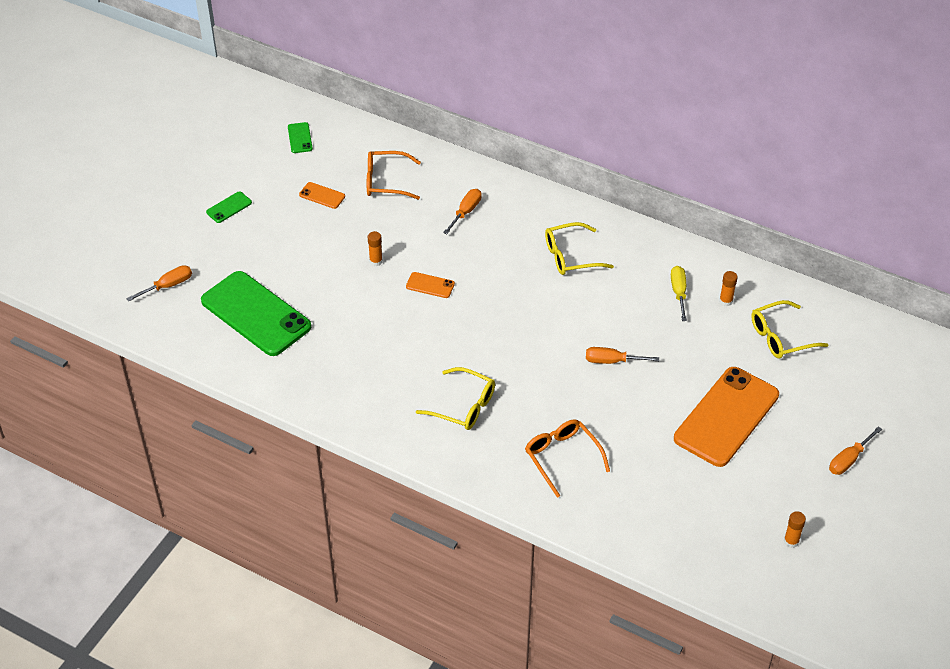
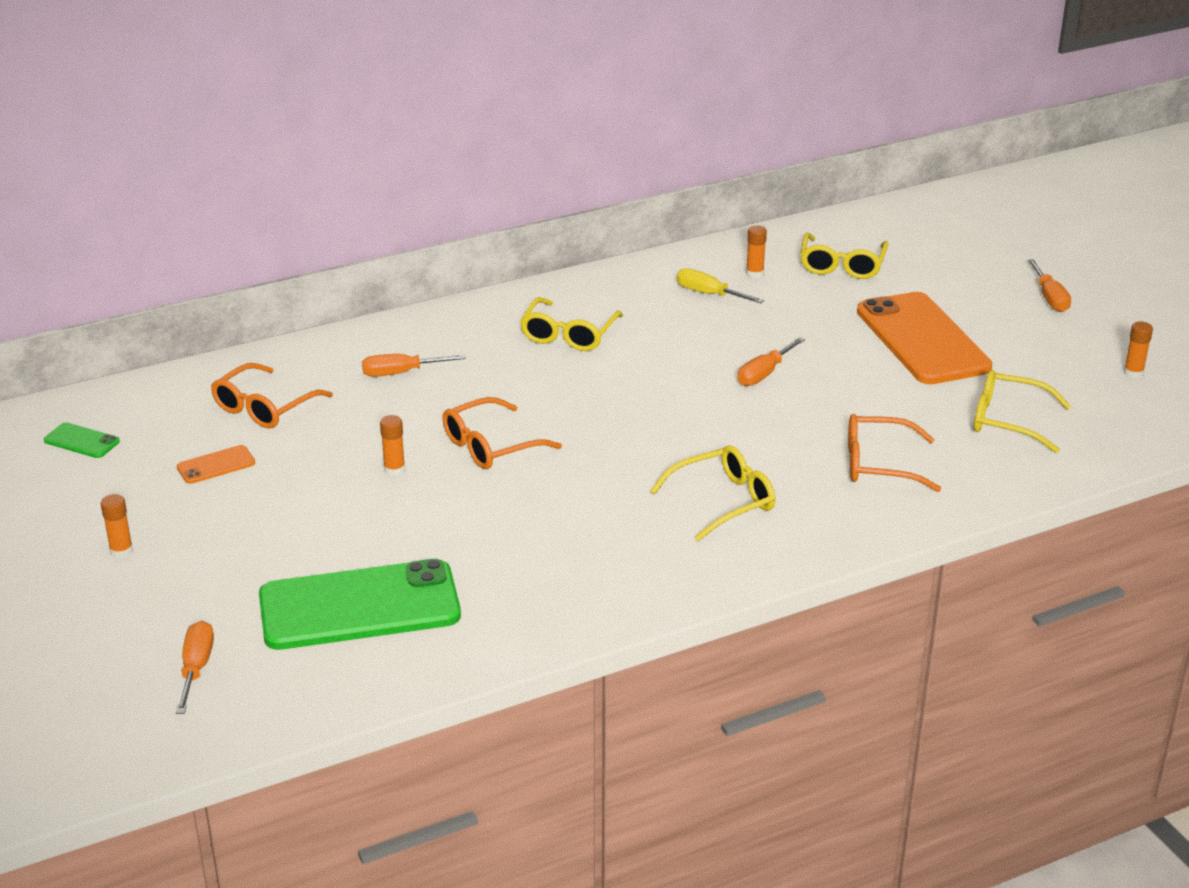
camera: 55 degrees left, 15 degrees down
(229, 207) = (121, 551): green phone -> orange glue stick
(430, 285) = (490, 446): orange phone -> orange glasses
(466, 212) = (401, 373): orange screwdriver -> orange screwdriver turned 75 degrees counterclockwise
(668, 499) = (1008, 421): none -> yellow glasses

